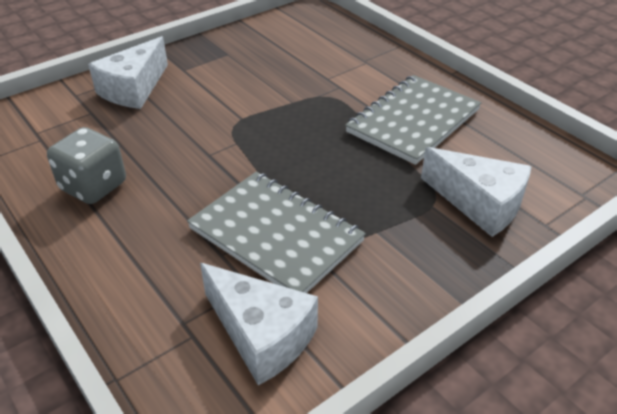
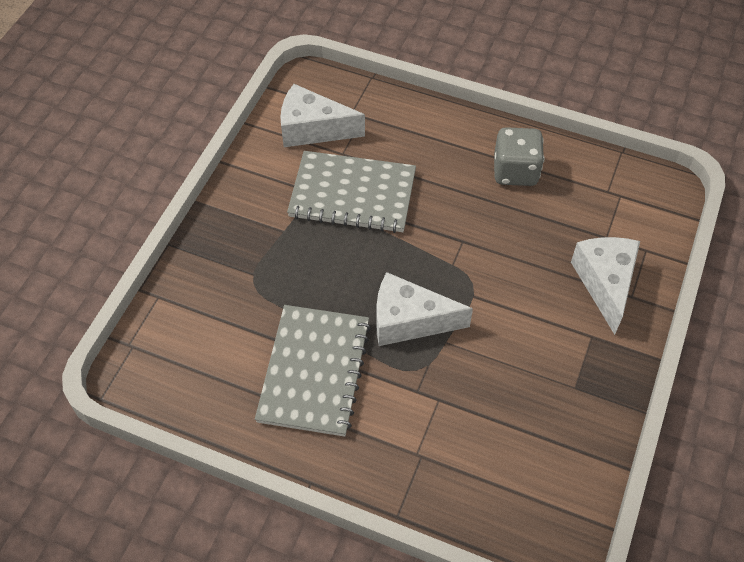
camera: 150 degrees right, 15 degrees up
(479, 204) = (216, 293): white cheese -> white cheese (409, 320)

